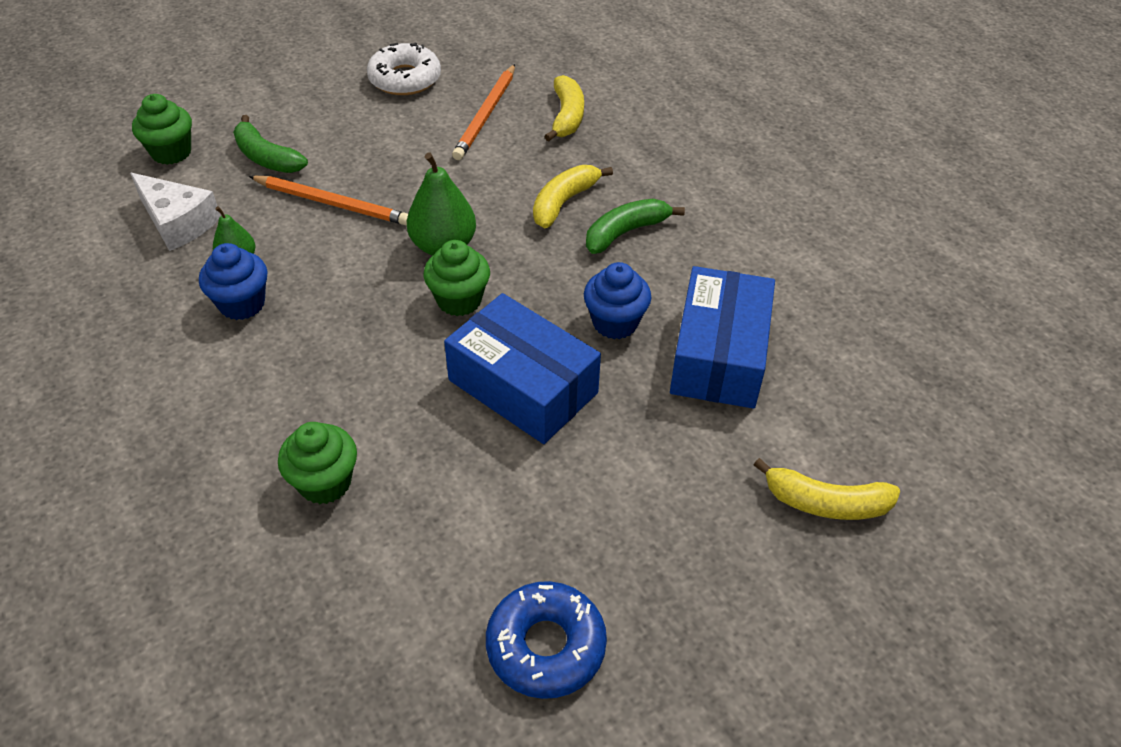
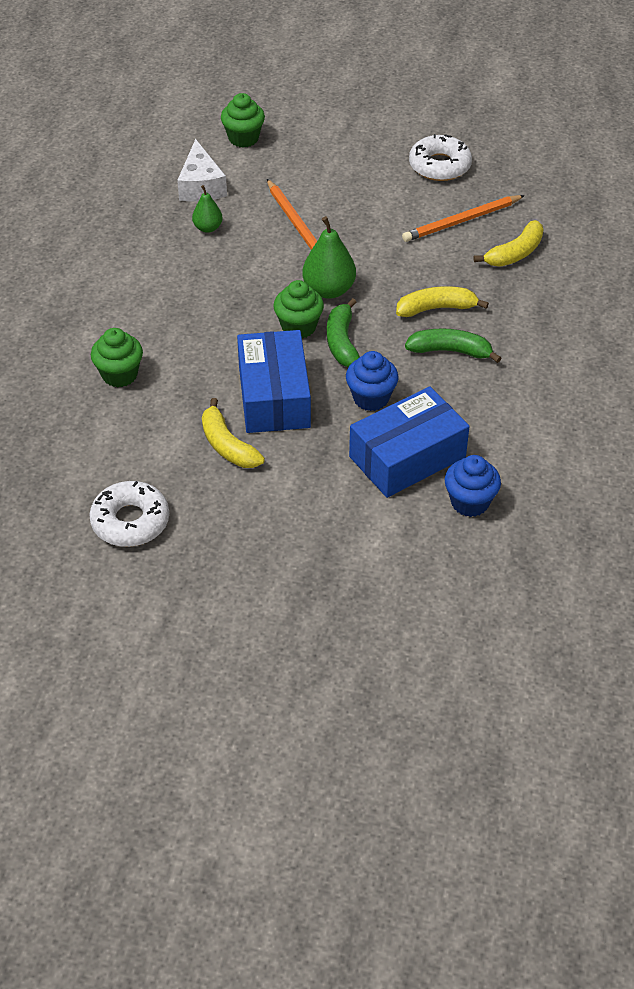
camera: 45 degrees right, 0 degrees up
(242, 304) = (183, 255): blue cupcake -> blue cupcake (470, 502)
(266, 157) = (292, 173): green banana -> green banana (342, 342)
(546, 646) = (130, 521): blue donut -> white donut
(826, 503) = (357, 570): yellow banana -> yellow banana (227, 445)

